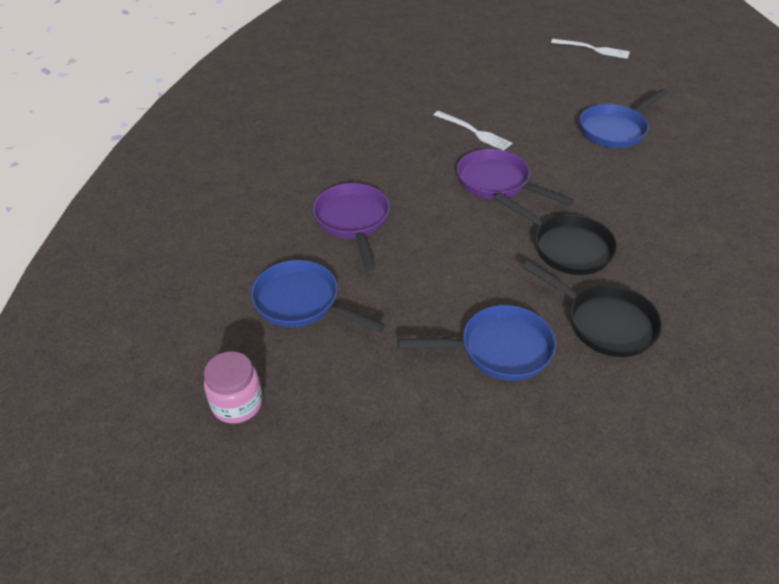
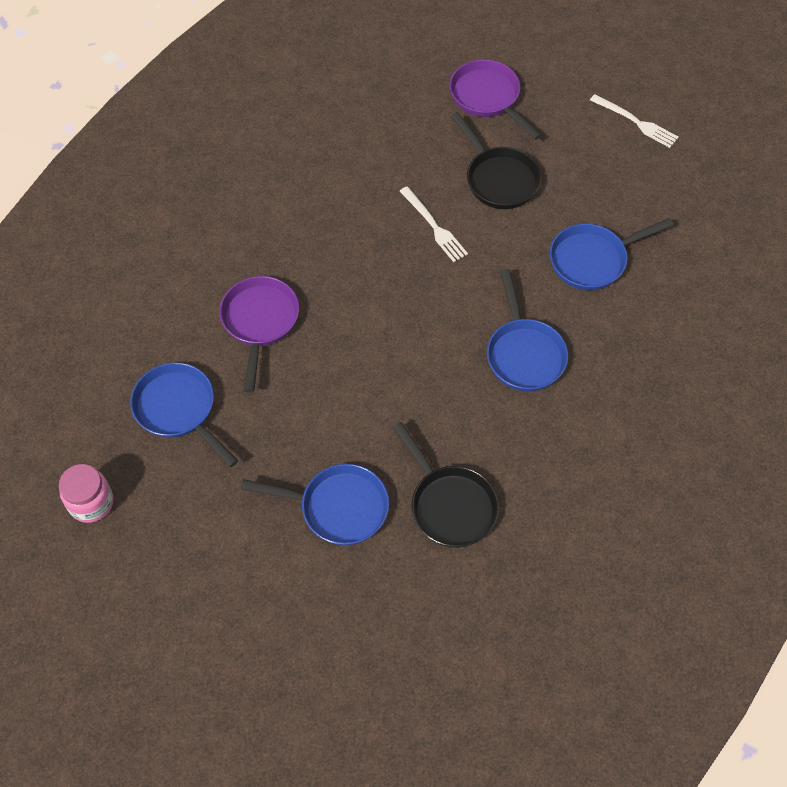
camera: 15 degrees right, 15 degrees up
(497, 182) = (426, 306): purple pan -> purple pan (488, 98)
(567, 247) = (457, 408): black pan -> black pan (499, 179)
(600, 199) = (524, 354): none -> blue pan

